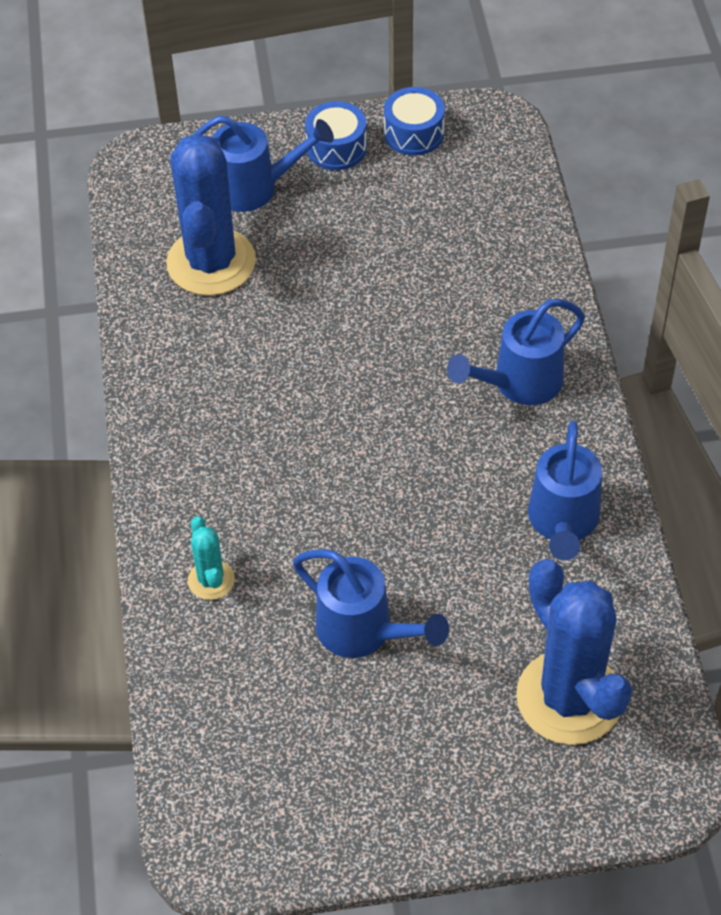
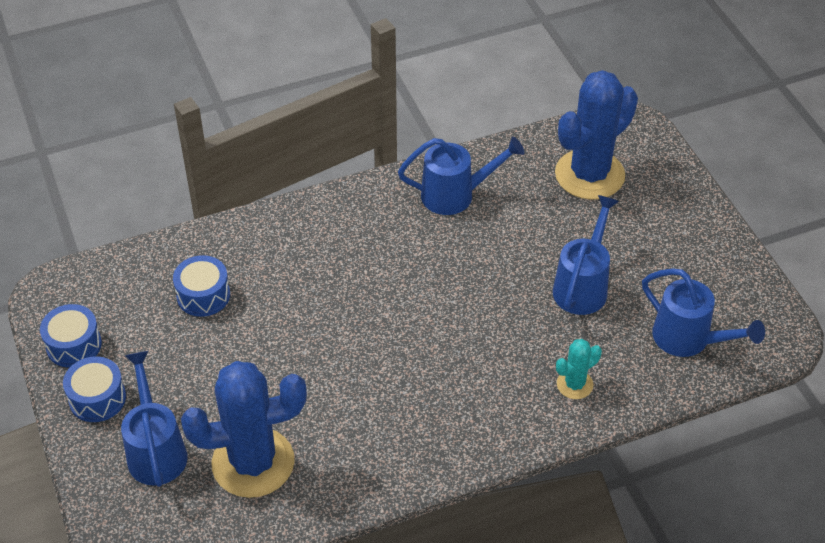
camera: 105 degrees left, 5 degrees down
(454, 244) = (203, 295): none -> blue drum
(519, 383) = (338, 235): blue watering can -> blue watering can (689, 340)

